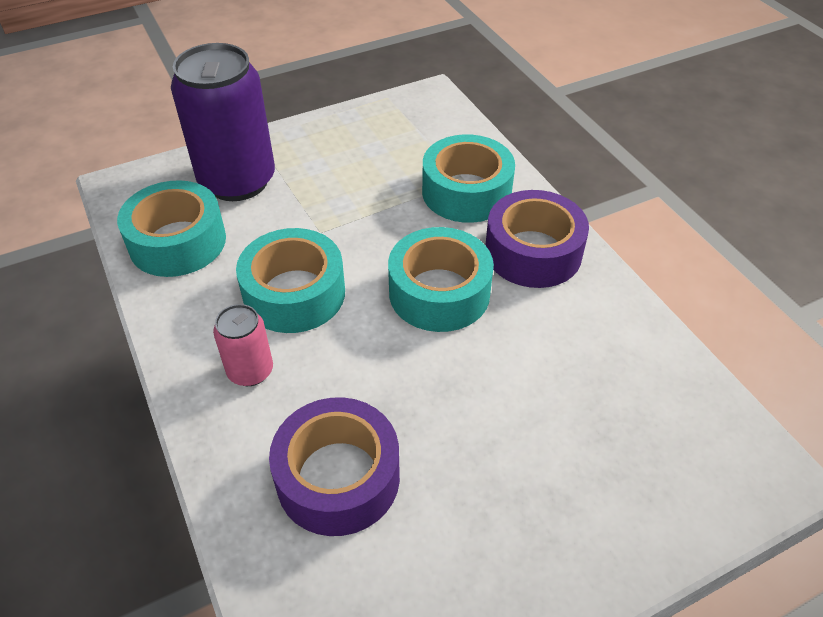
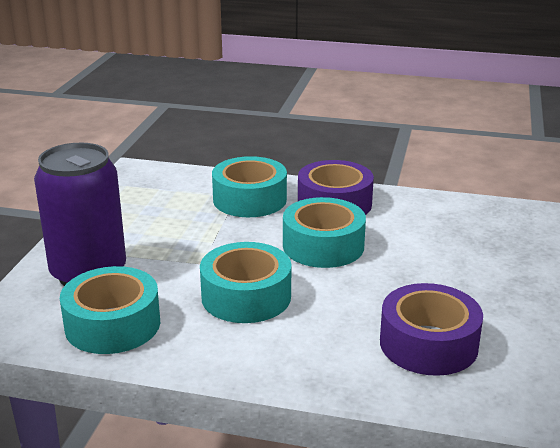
camera: 50 degrees left, 20 degrees down
(250, 371) = (295, 342): pink can -> none

